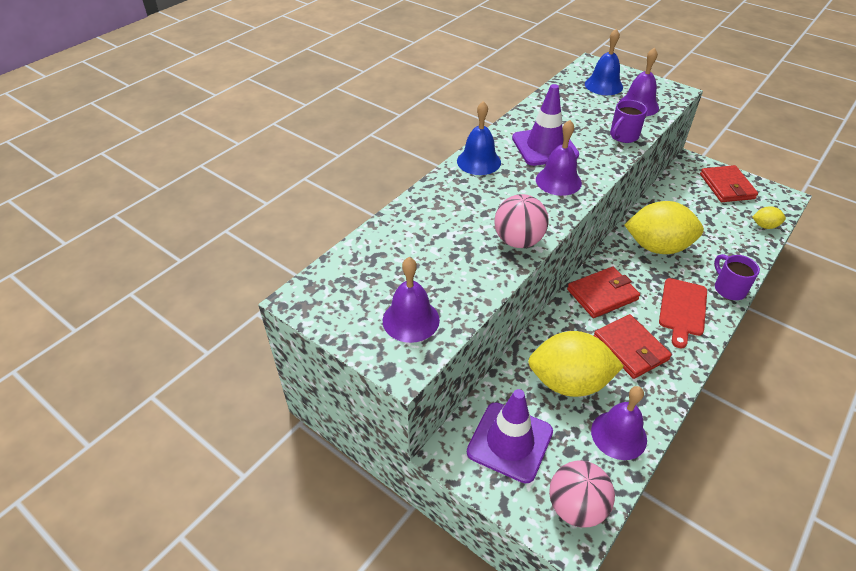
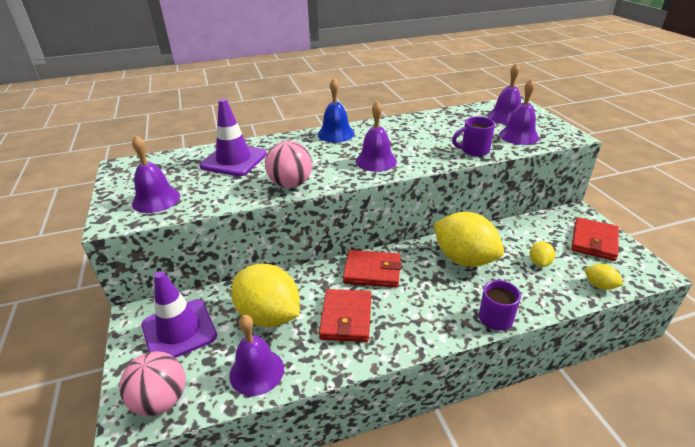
camera: 35 degrees right, 10 degrees down
(544, 147) = (397, 139): purple traffic cone -> purple traffic cone (234, 160)
(603, 85) = (506, 117): blue bell -> purple bell
(682, 309) = (429, 312): red cutting board -> none
(710, 224) = (539, 263): none -> yellow lemon

